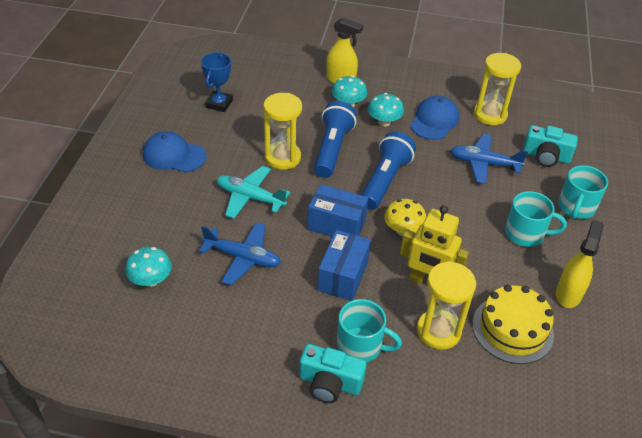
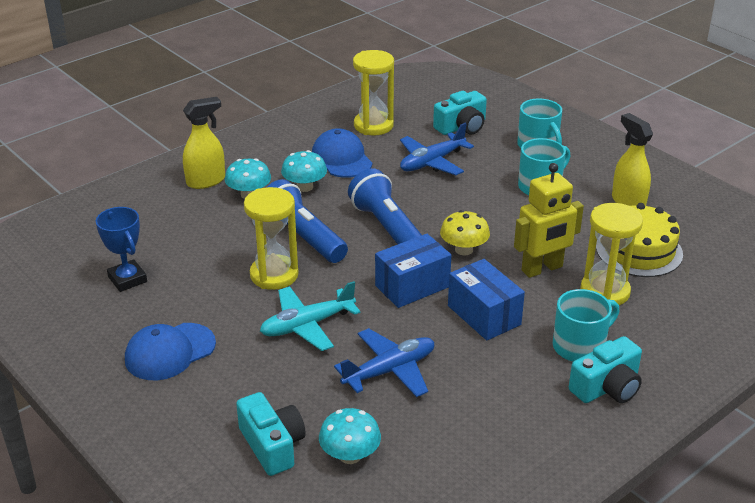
camera: 50 degrees left, 10 degrees down
(132, 241) = (272, 445): none -> turquoise camera

